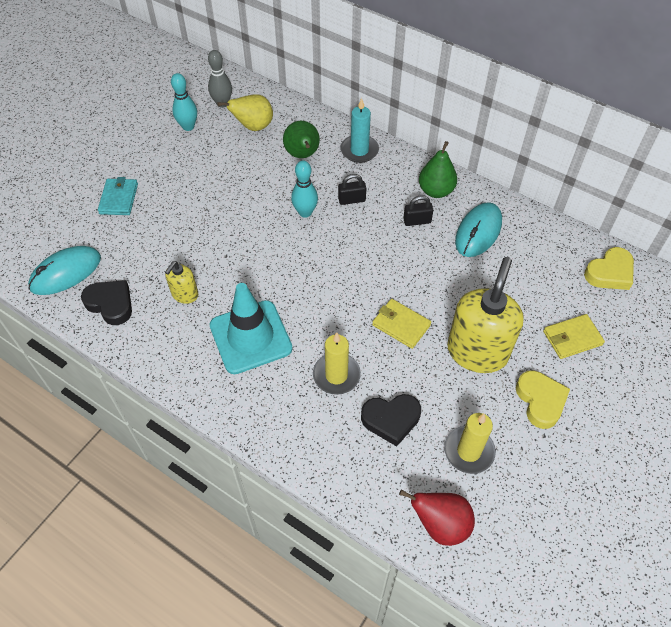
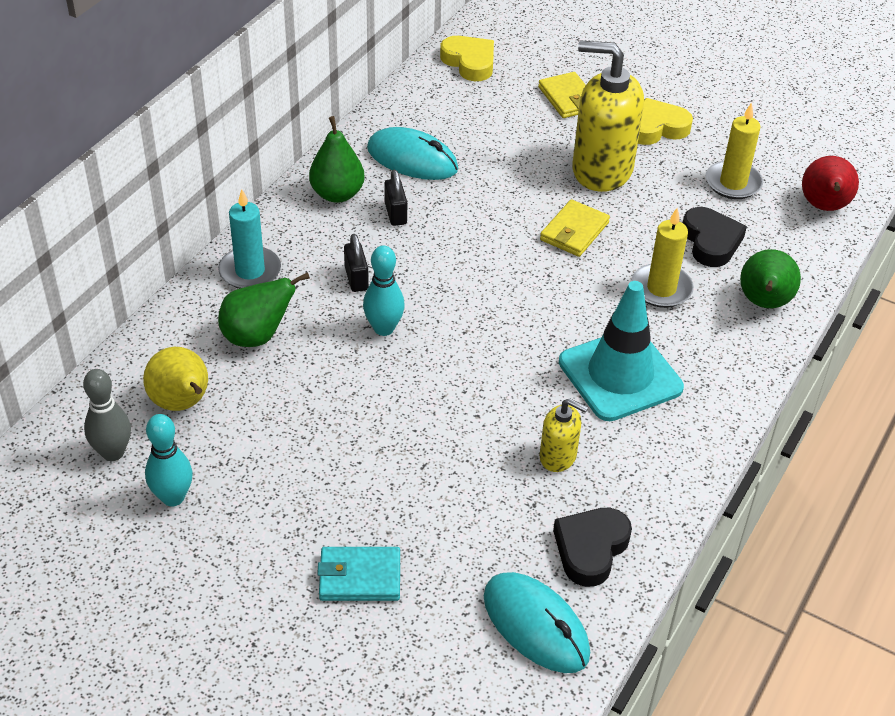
camera: 95 degrees left, 10 degrees down
(317, 446) = (764, 303): none -> green pear

